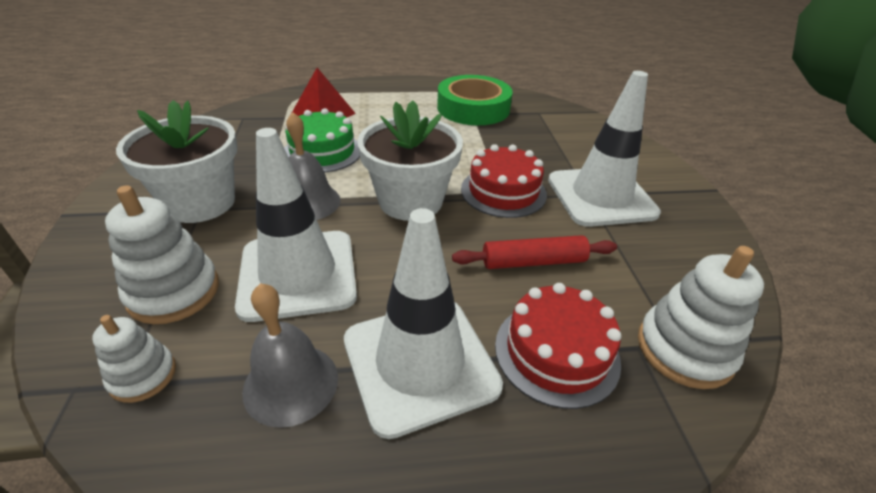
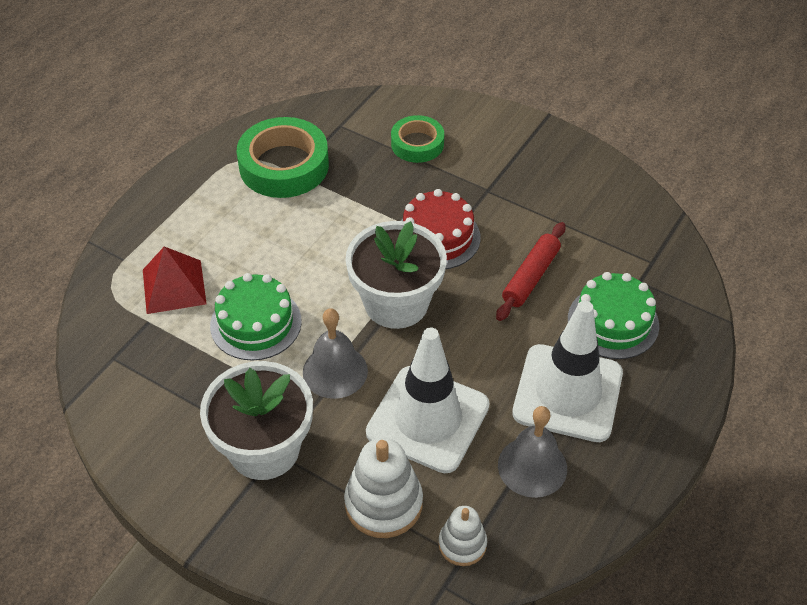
camera: 50 degrees left, 10 degrees up
(556, 352) = (613, 322): red cake -> green cake
(575, 145) = (417, 144): none -> green tape
(601, 196) = (497, 184): white traffic cone -> none
(684, 349) = (658, 262): white stacking toy -> none

